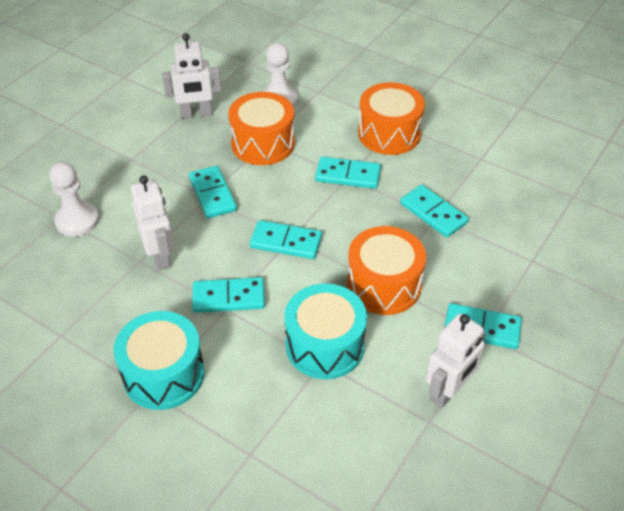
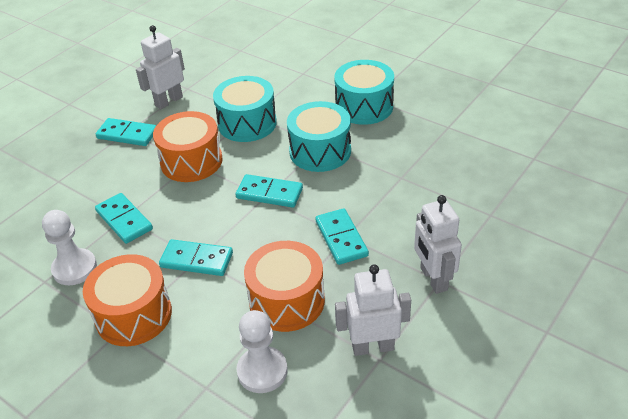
camera: 175 degrees left, 5 degrees down
(77, 221) = (472, 211): white pawn -> white pawn (74, 268)
(160, 256) = (383, 181): white robot -> white robot (433, 279)
(228, 297) = (320, 151): turquoise domino -> turquoise drum

